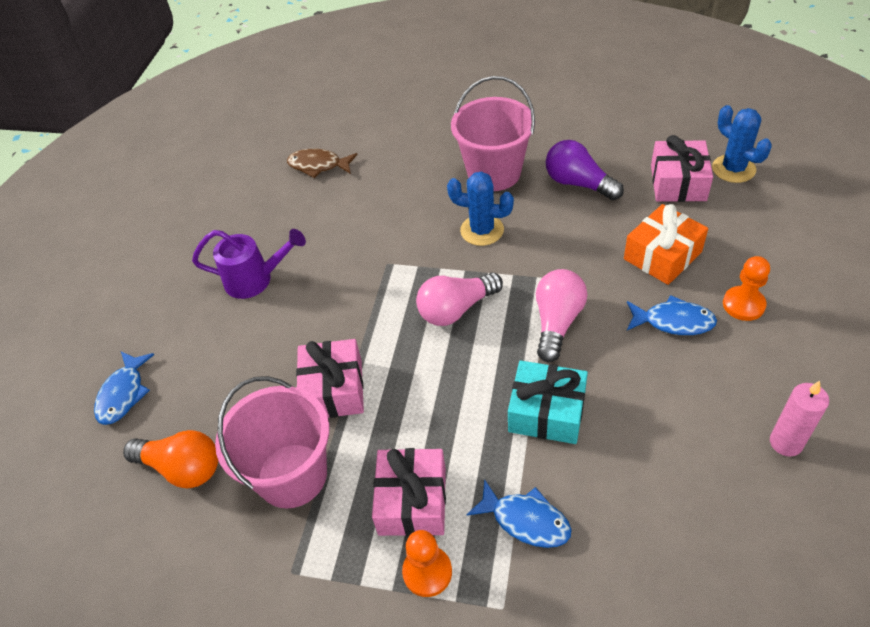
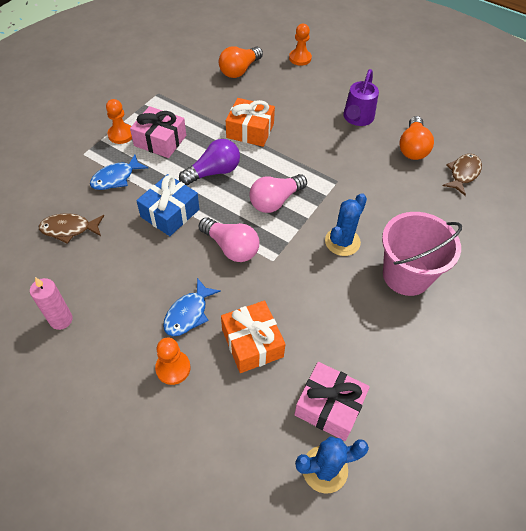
camera: 105 degrees right, 5 degrees up
(123, 394) = (300, 58): blue fish -> orange pawn
(292, 214) = (412, 147): none -> orange light bulb
(292, 475) = (207, 104): pink bucket -> none
(333, 389) = (250, 131): pink gift -> orange gift
(456, 309) = (275, 201): pink light bulb -> pink light bulb turned 120 degrees counterclockwise
(547, 412) = (170, 213): turquoise gift -> blue gift
(578, 183) = (365, 328): purple light bulb -> purple light bulb (214, 172)
(658, 525) = (69, 229): none -> brown fish

